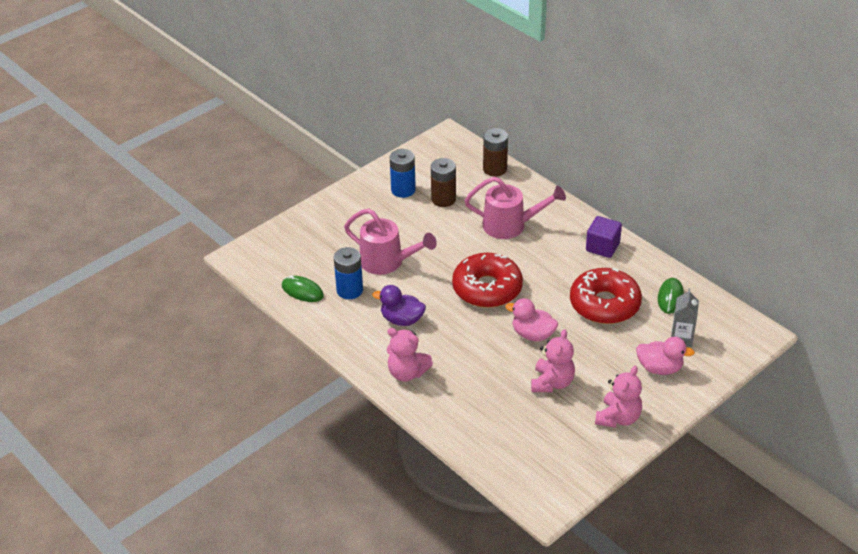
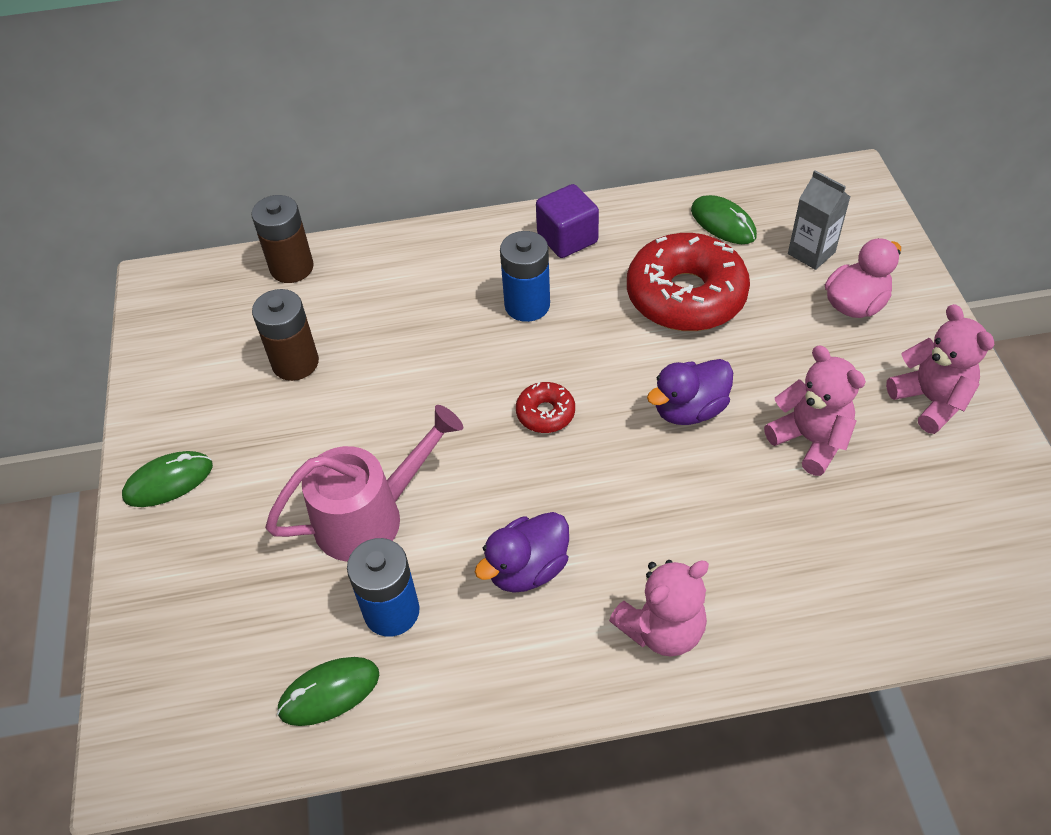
camera: 55 degrees left, 10 degrees up
(354, 198) = (168, 482): none -> green mouse
(403, 190) = (221, 403): blue battery -> blue battery (527, 305)
(487, 288) = (545, 413): red donut -> red donut, size x0.46
(511, 225) = (432, 313): pink watering can -> none
(532, 334) = (689, 409): pink duck -> purple duck

